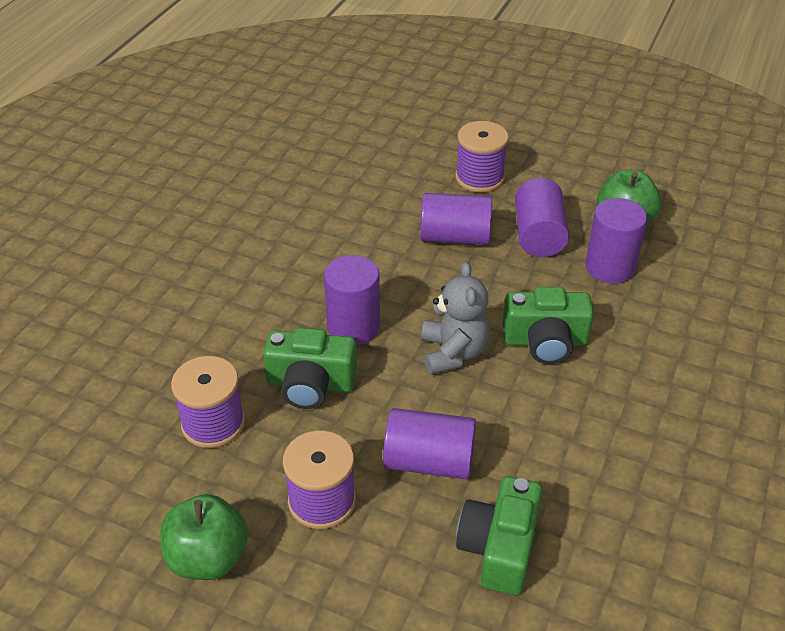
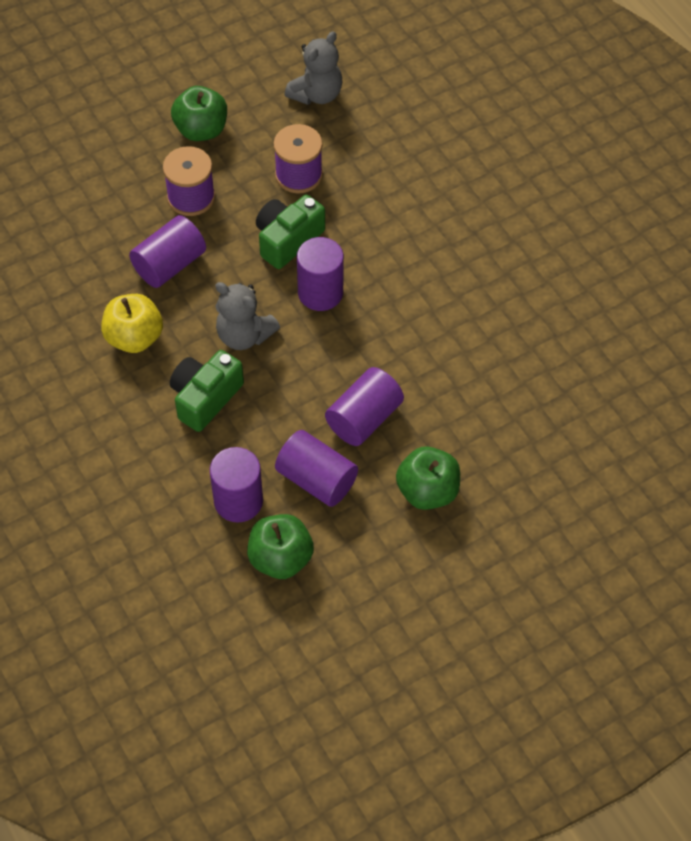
camera: 125 degrees right, 15 degrees up
(70, 476) = (316, 94): none -> grey teddy bear
(479, 178) = (427, 491): purple spool -> green apple
(499, 548) = (82, 260): green camera -> none
(542, 433) = (134, 337): none -> yellow apple

